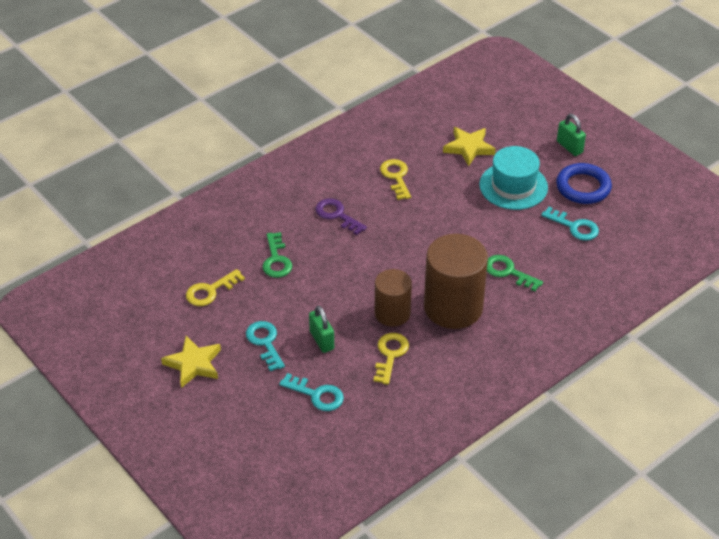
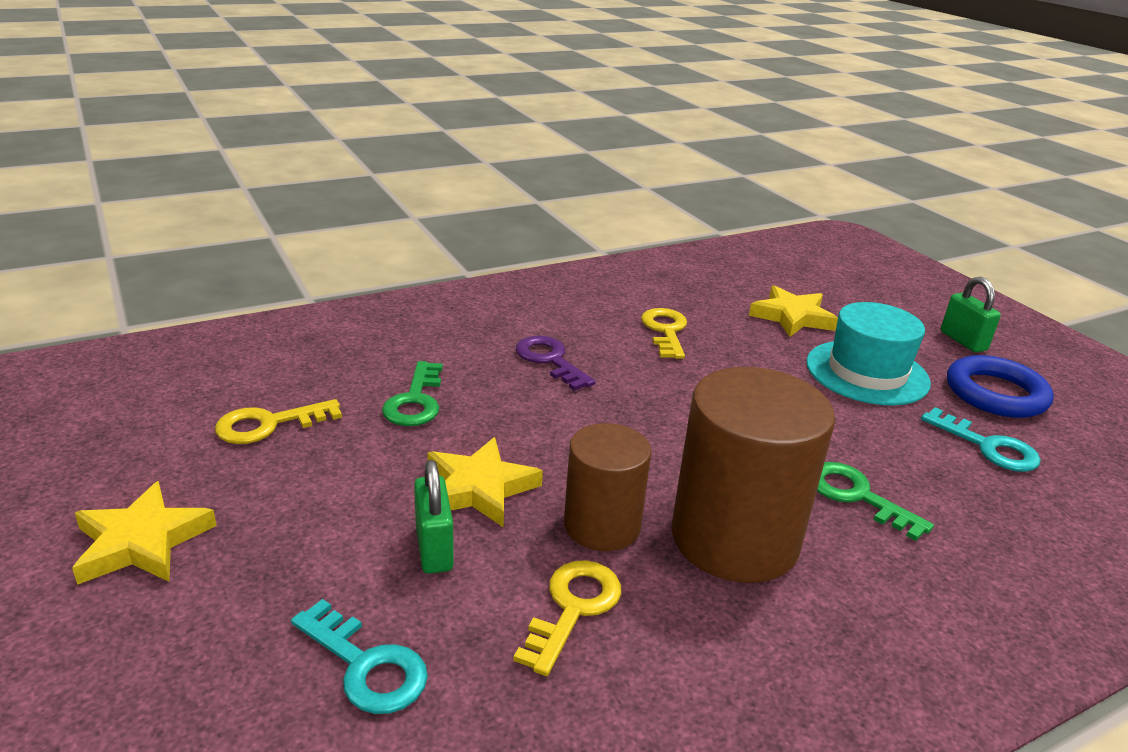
camera: 10 degrees right, 15 degrees down
(265, 342) = (314, 529): turquoise key -> none
(329, 305) = (479, 488): none -> yellow star

